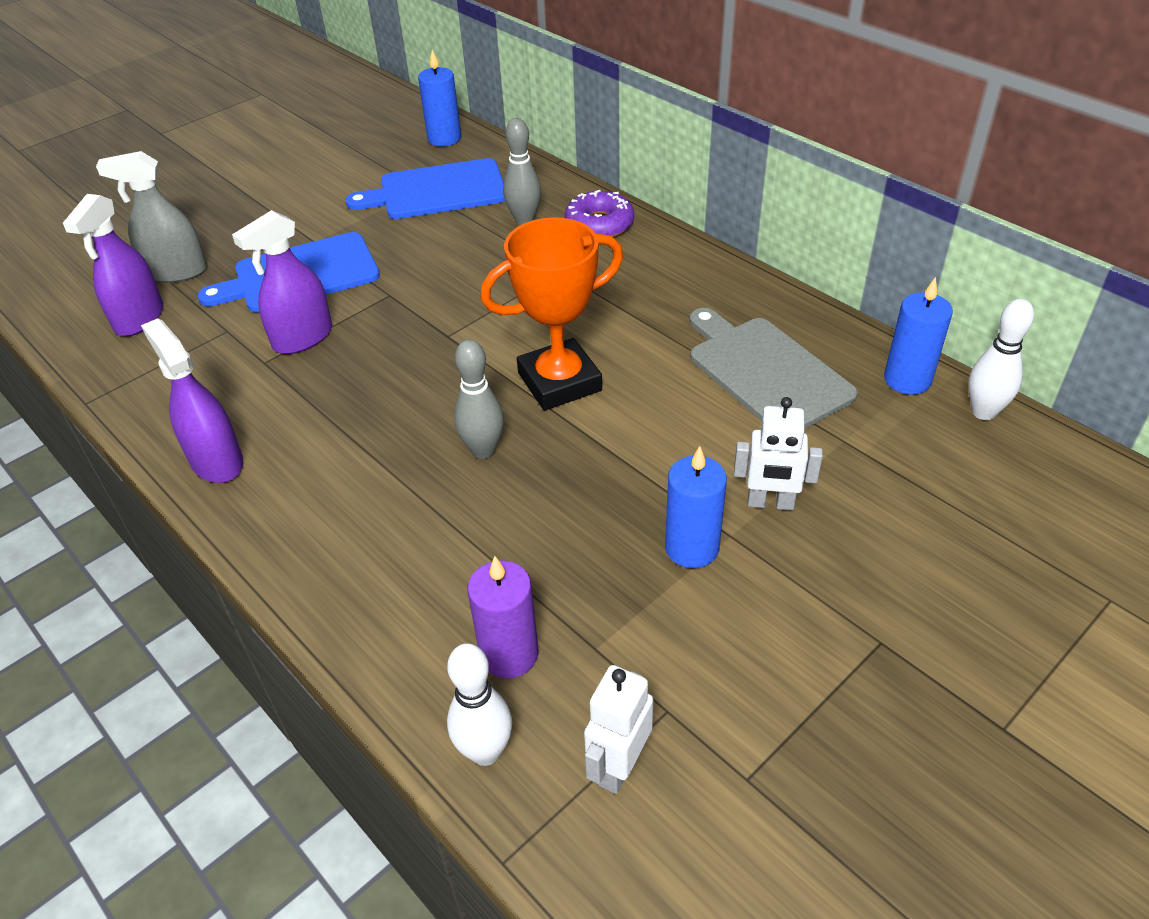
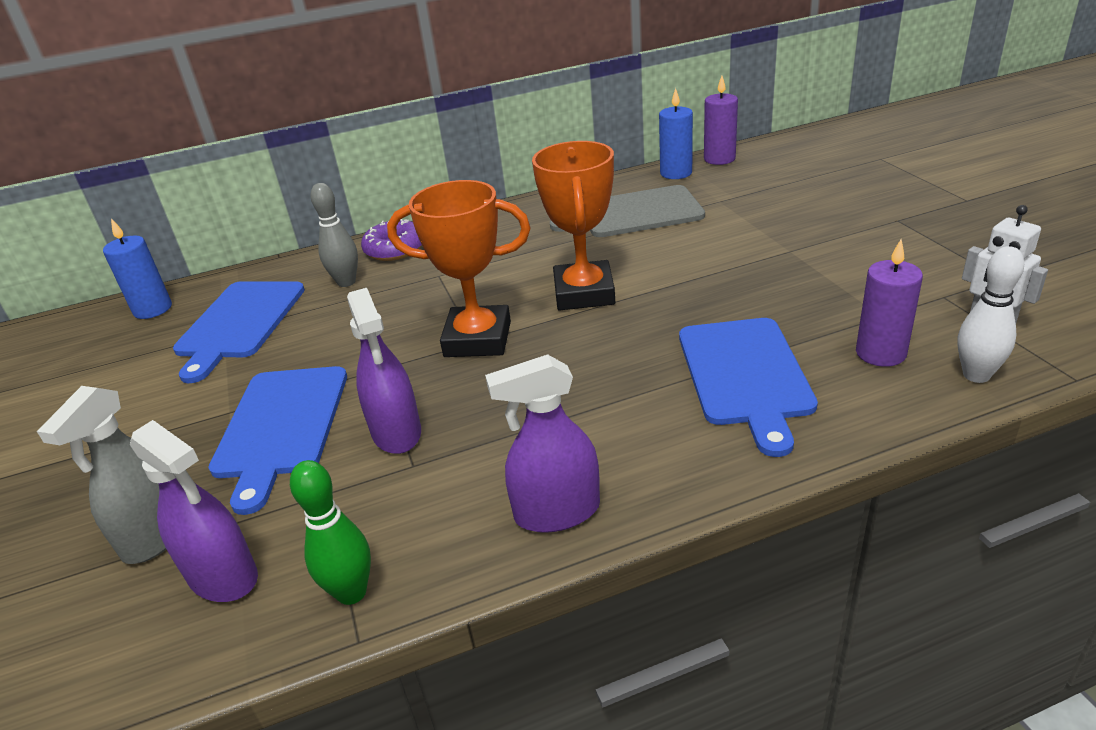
camera: 65 degrees left, 10 degrees down
(127, 383) = (351, 592): none -> green bowling pin
(437, 542) = (745, 375): none -> blue cutting board
(451, 336) = (477, 339): none -> orange trophy
(483, 450) = (644, 339): grey bowling pin -> none
(691, 548) = (797, 265): blue candle -> none
(770, 503) = (766, 232): white robot -> none
(983, 412) = (719, 159): white bowling pin -> purple candle

